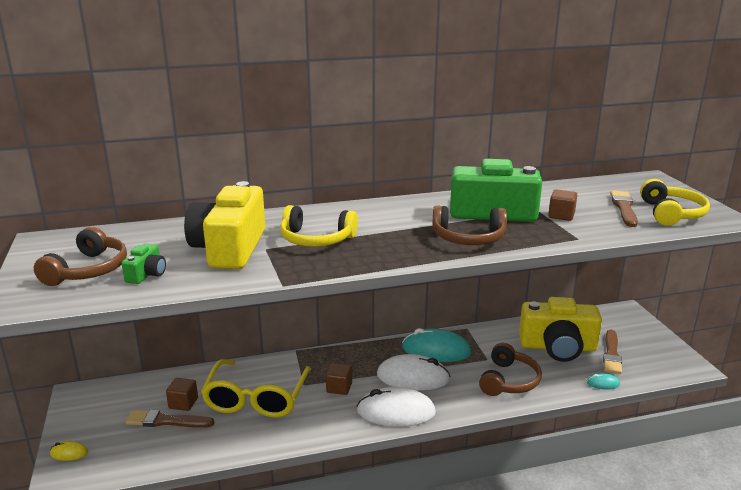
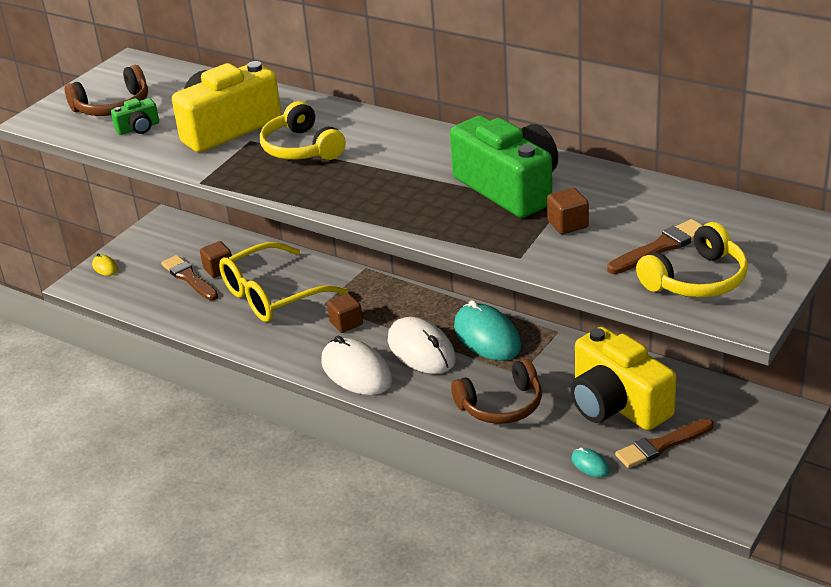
camera: 50 degrees right, 10 degrees up
(468, 238) = (421, 207): brown headphones -> none

